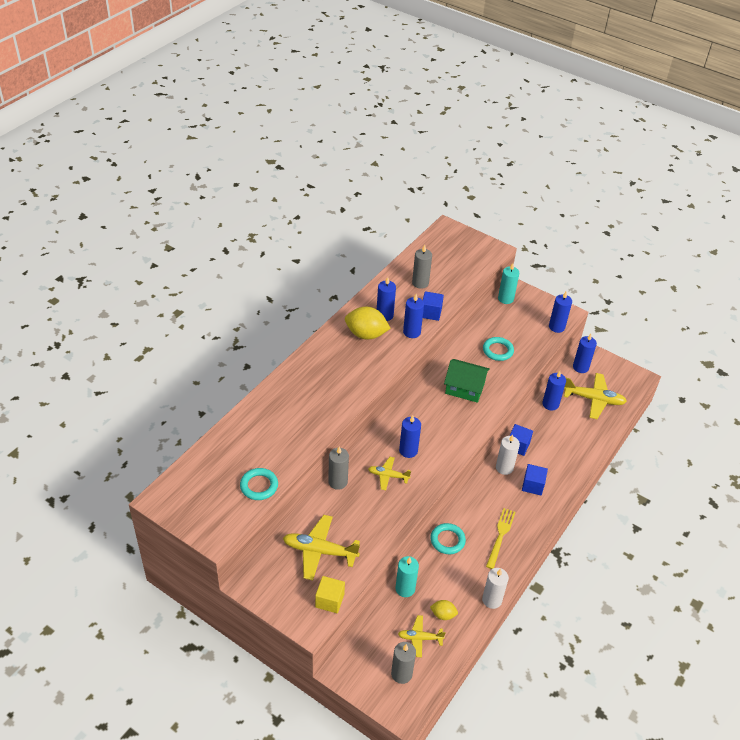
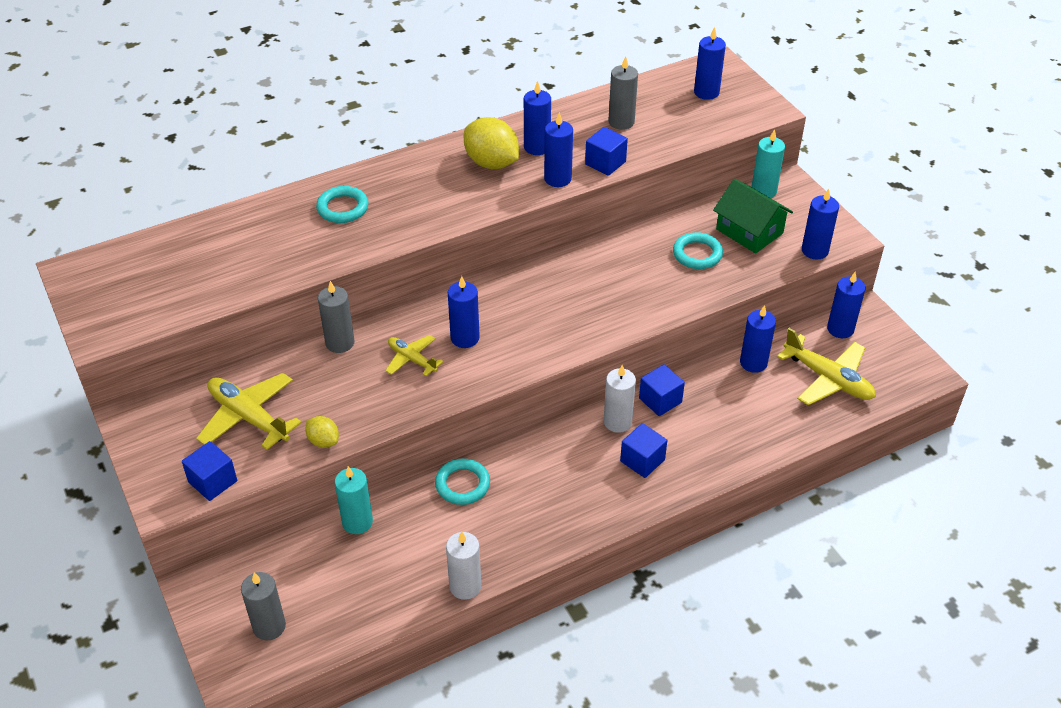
camera: 30 degrees right, 0 degrees up
(259, 486) = (201, 297): turquoise ring -> turquoise ring (342, 208)
(329, 600) = (213, 481): yellow cube -> blue cube
(419, 638) = (328, 592): yellow plane -> none
(443, 614) = (382, 576): yellow lemon -> yellow lemon (323, 441)
(453, 248) = (706, 92): none -> blue candle
(465, 388) = (609, 286): green house -> green house (749, 231)
(500, 535) = (543, 508): yellow fork -> none

